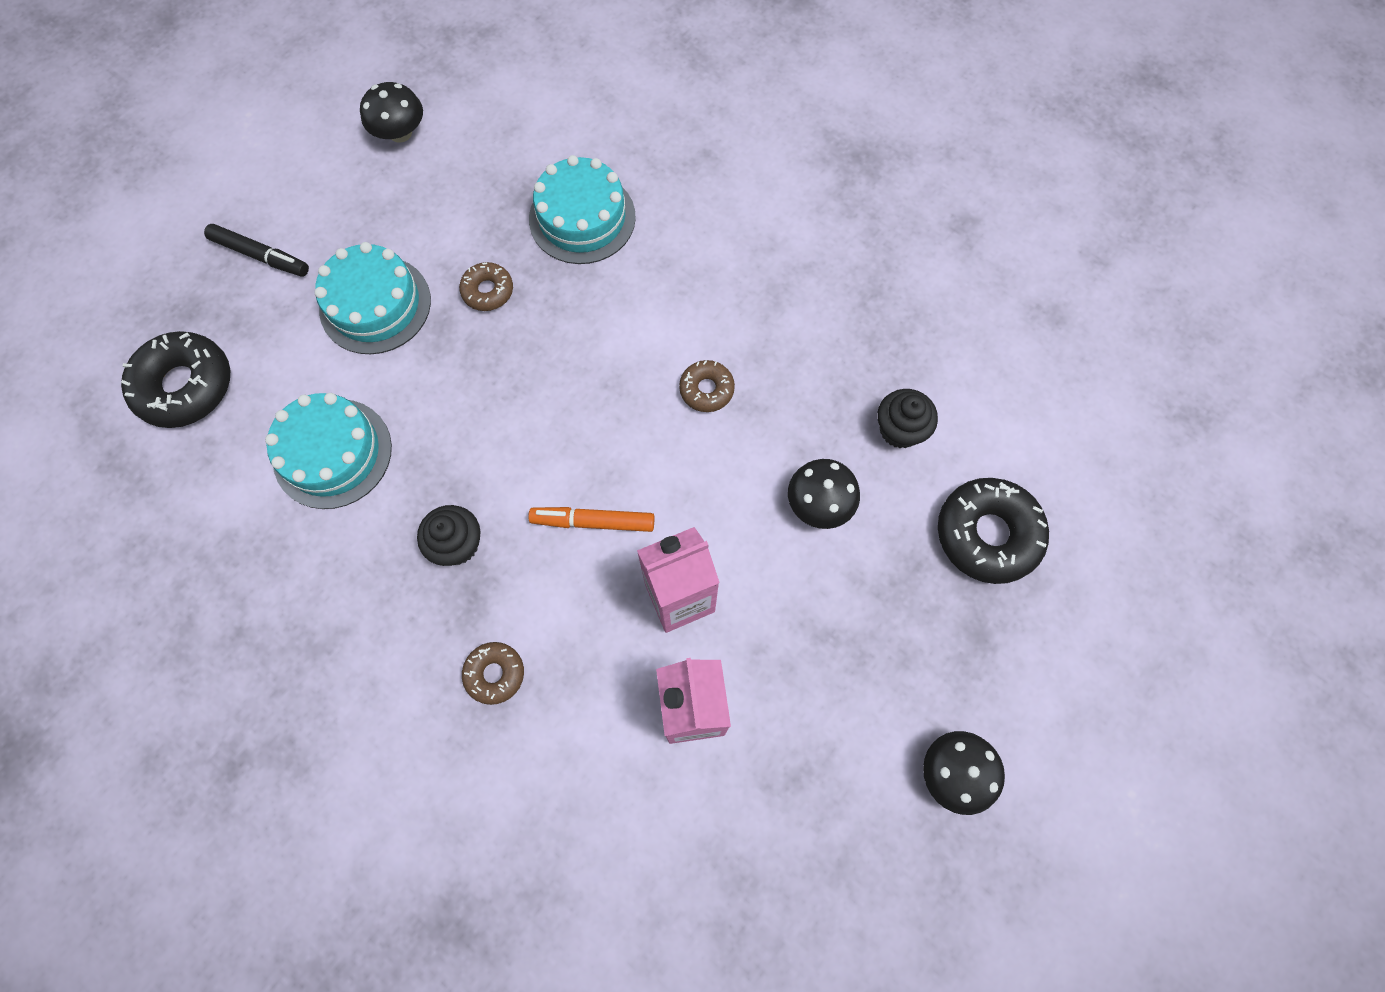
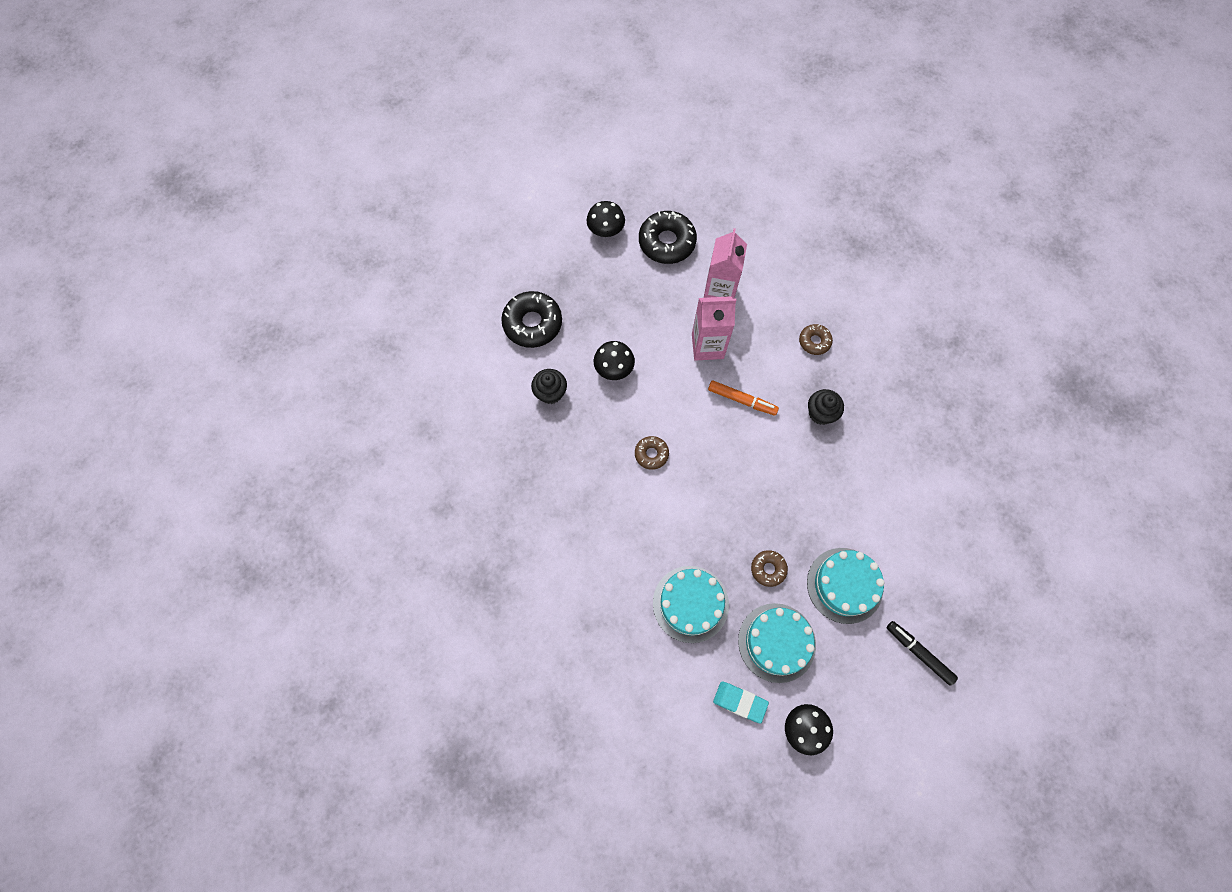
camera: 160 degrees left, 0 degrees up
(185, 386) = (974, 568): black donut -> black donut (667, 242)
(332, 453) = (885, 491): turquoise cake -> turquoise cake (776, 642)
(486, 135) = (740, 702): none -> turquoise eraser

